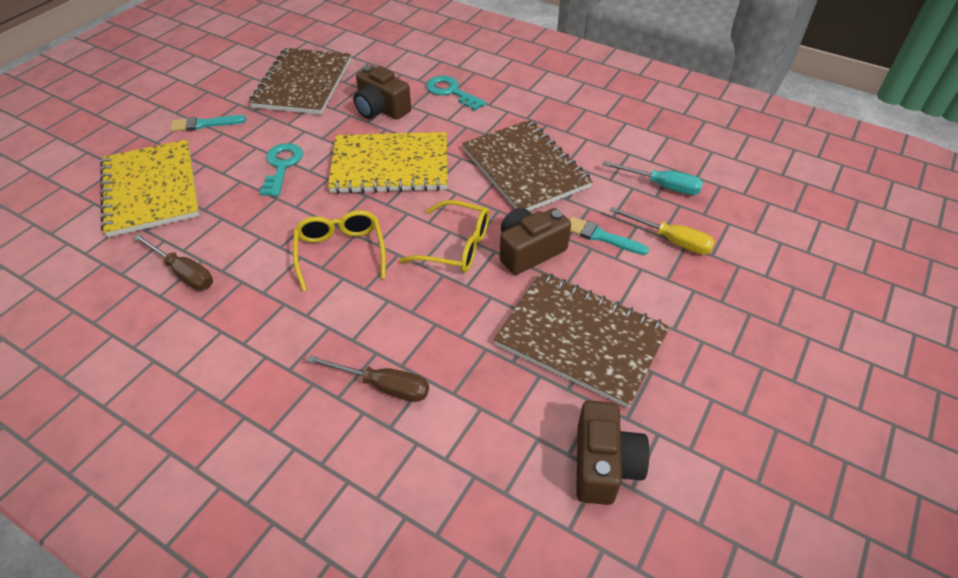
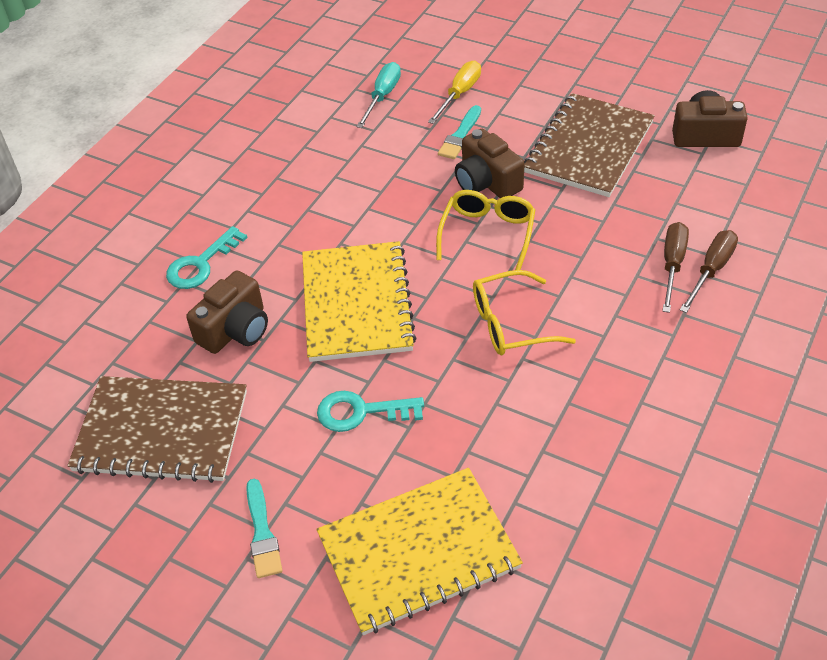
camera: 90 degrees left, 0 degrees up
(183, 273) = (566, 462): brown screwdriver -> brown screwdriver (711, 270)
(525, 168) = (358, 191): brown notebook -> none

